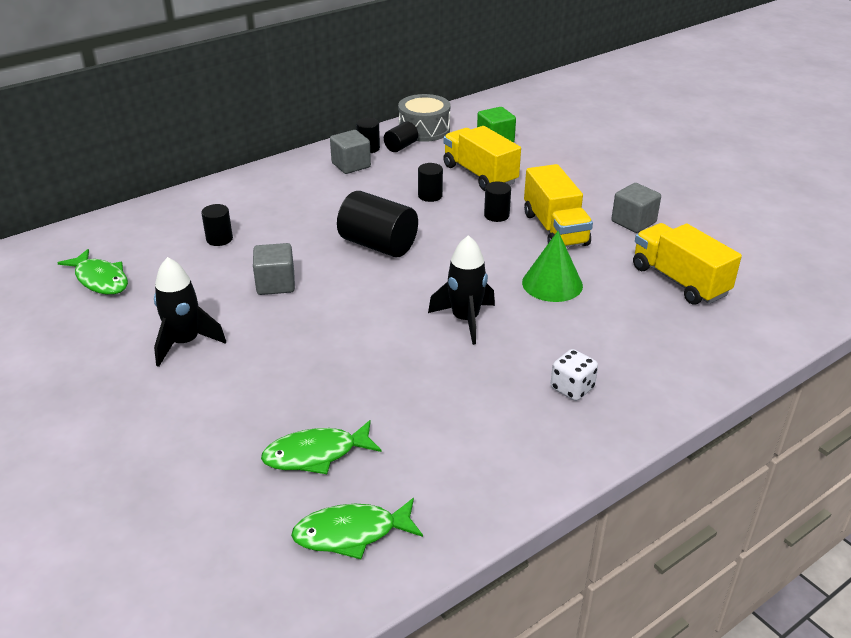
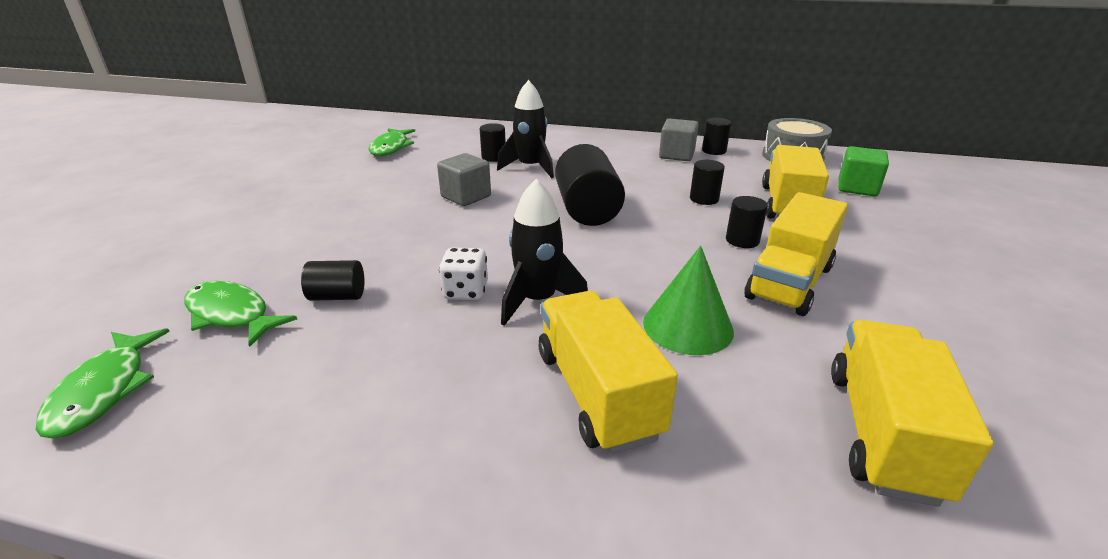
camera: 50 degrees right, 5 degrees down
(185, 343) = (346, 199): black rocket -> black rocket (530, 168)
(351, 533) = (104, 391): green fish -> green fish turned 135 degrees counterclockwise
(401, 147) = (746, 159): black cylinder -> black cylinder (337, 296)
(571, 341) = (597, 393): none -> yellow truck
(572, 388) = (500, 440): white dice -> white dice (466, 291)
(633, 222) = (920, 329): grey cube -> none

